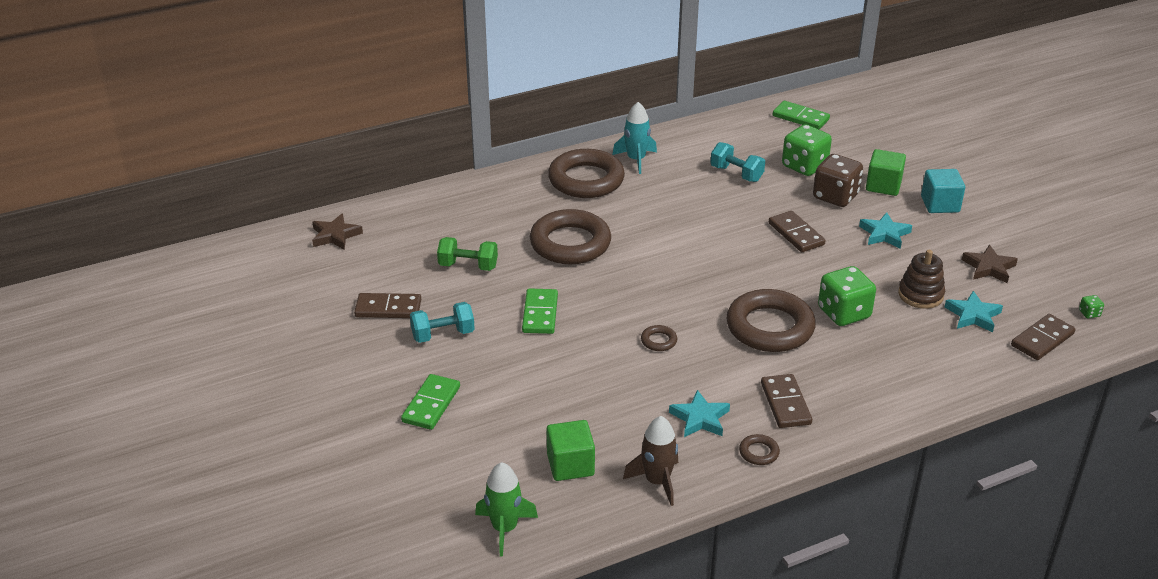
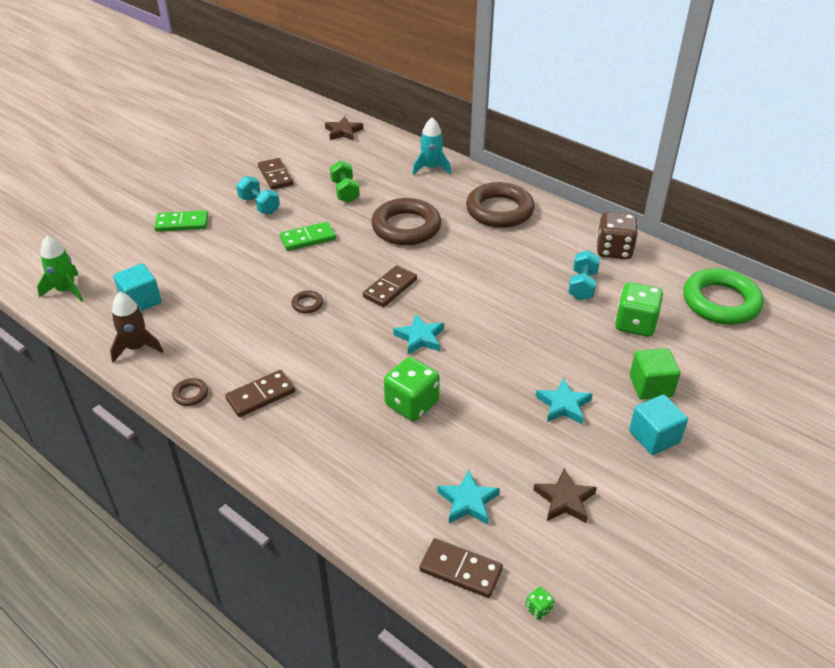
camera: 65 degrees right, 5 degrees up
(570, 465) = (141, 301): green cube -> turquoise cube
(636, 160) = (552, 226): turquoise rocket -> turquoise rocket (431, 168)
(700, 418) = (220, 351): turquoise star -> turquoise star (420, 337)
(770, 327) = (362, 361): brown ring -> none
(796, 234) = (515, 345): brown domino -> brown domino (390, 288)
(800, 117) = (720, 302): green domino -> green ring
(835, 196) = (600, 356): brown dice -> brown dice (614, 250)
(920, 295) = (477, 453): brown stacking toy -> none

